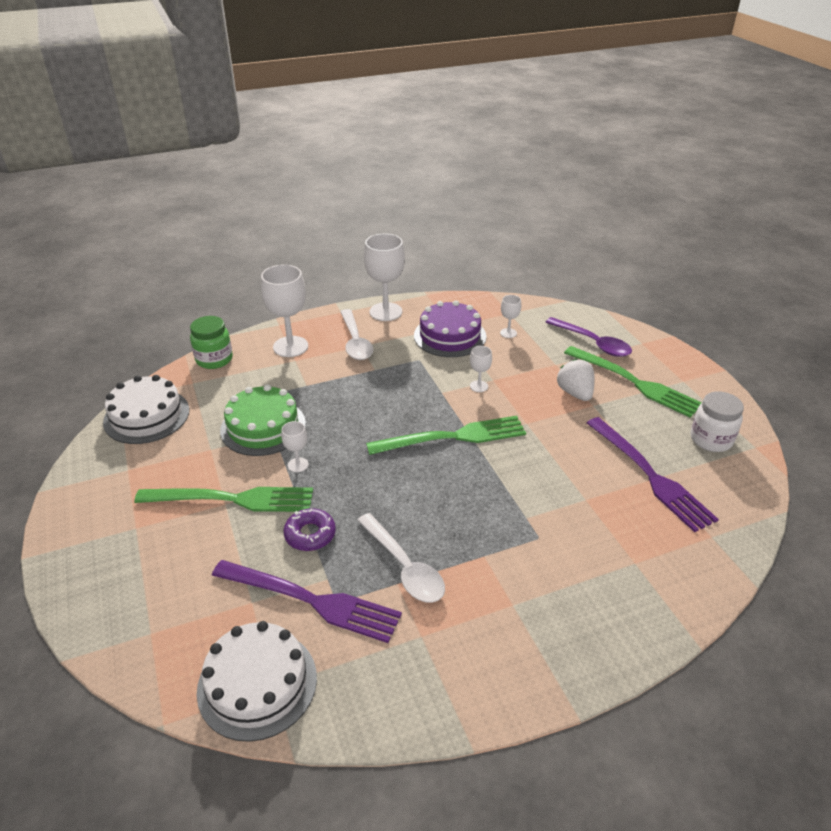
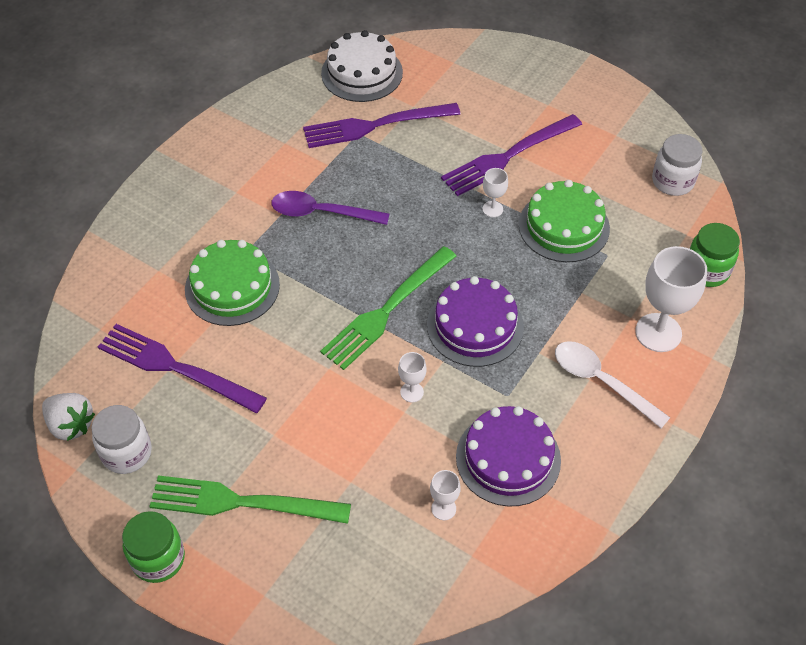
camera: 145 degrees right, 15 degrees up
(146, 416) = (672, 181): white cake -> white jar
(233, 499) = (507, 157): green fork -> purple fork
(310, 534) = (422, 163): purple donut -> none
(386, 312) = (622, 457): white goblet -> none
(399, 400) = (475, 326): none -> purple cake
(404, 567) = (332, 177): white spoon -> none
(569, 513) = (232, 287): none -> green cake
(575, 393) = (302, 442): white strawberry -> white strawberry (71, 425)
(593, 343) = (326, 554): purple spoon -> purple spoon (321, 213)
(704, 380) = (158, 559): none -> green jar

